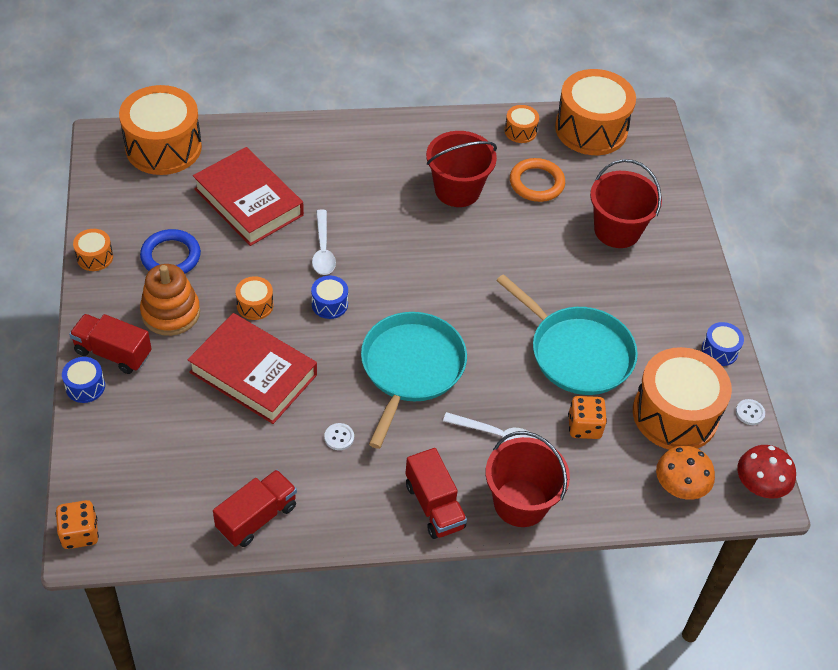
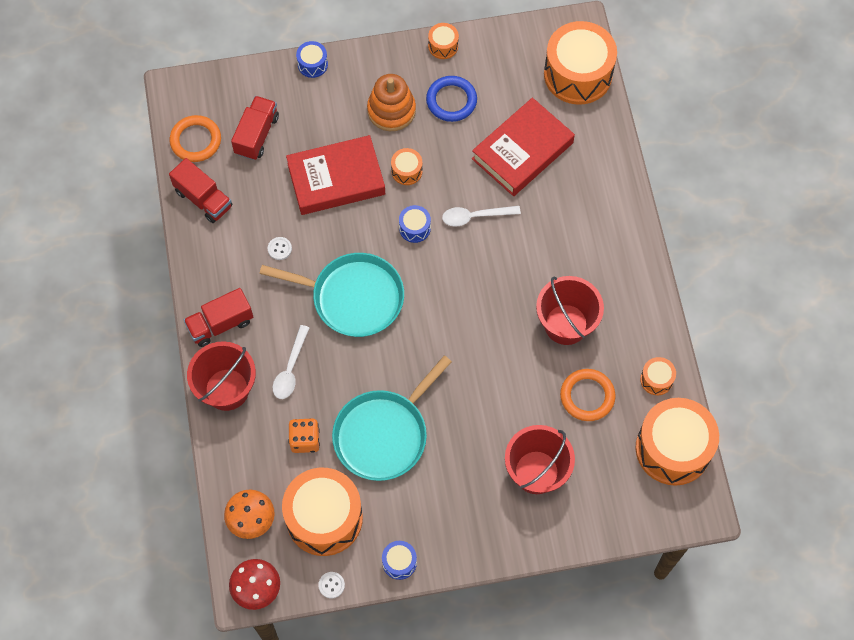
camera: 90 degrees right, 15 degrees up
(80, 533) = (184, 86): orange dice -> none
(113, 353) = (346, 77): red truck -> red truck (257, 135)
(168, 523) = (196, 140): none -> orange ring
(253, 373) = (336, 179): red book -> red book turned 45 degrees clockwise

